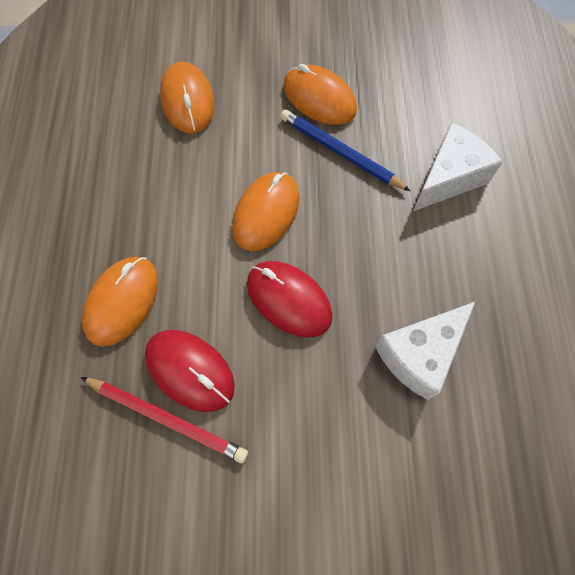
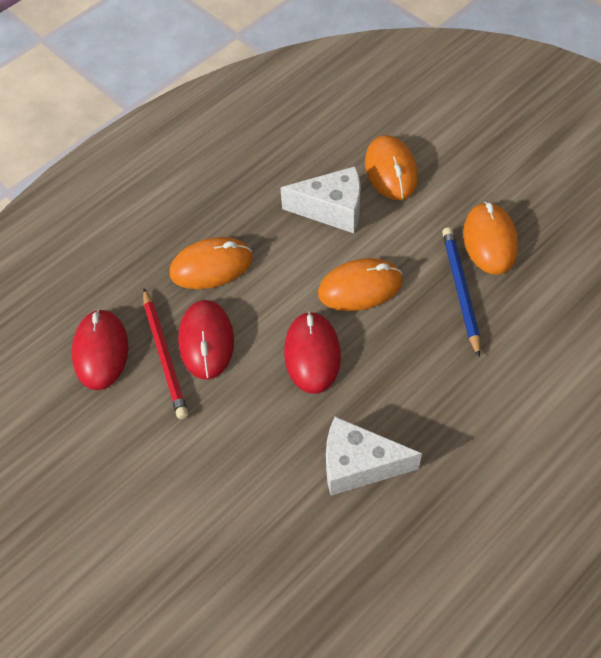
camera: 50 degrees right, 10 degrees down
(101, 473) = (101, 351): none -> red mouse
(188, 101) = (391, 170): orange mouse -> orange mouse turned 45 degrees counterclockwise
(448, 178) = (523, 375): white cheese -> white cheese (332, 210)

